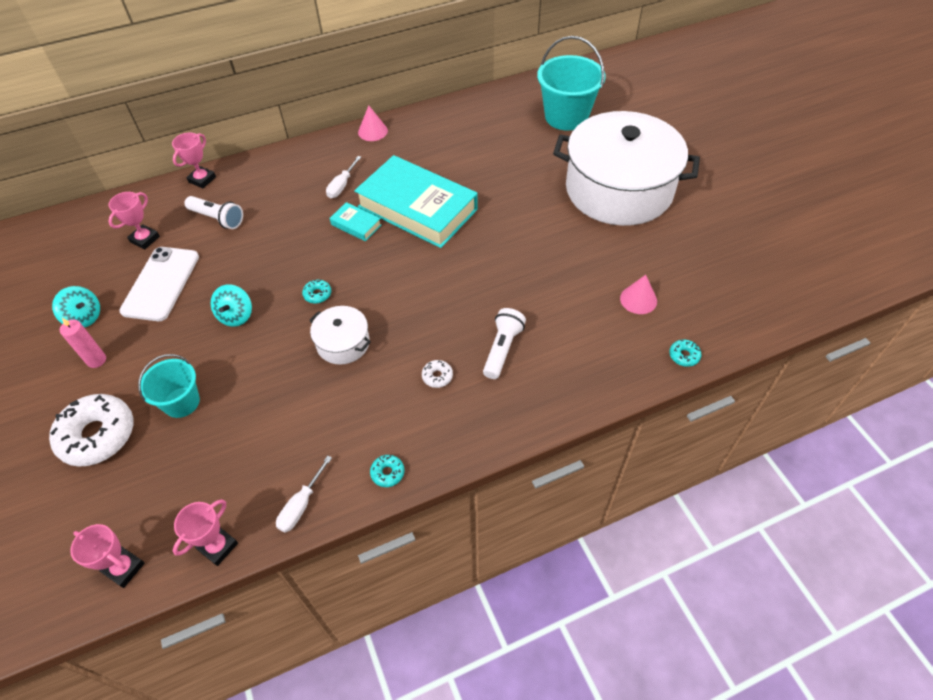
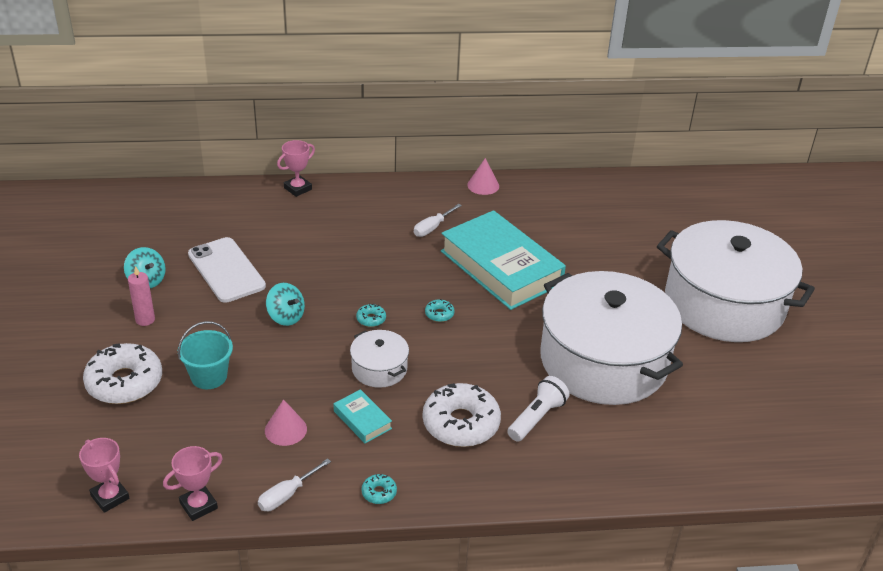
camera: 15 degrees right, 15 degrees down
(145, 239) = (225, 228): pink trophy -> none
(161, 283) = (226, 270): white phone -> white phone turned 60 degrees counterclockwise
(217, 218) = (300, 227): white flashlight -> none
(236, 316) = (286, 317): turquoise spinning top -> turquoise spinning top turned 75 degrees counterclockwise
(356, 225) = (433, 267): turquoise book -> turquoise book (362, 420)
(437, 376) = (461, 423): white donut -> white donut, size x2.37
(539, 274) = (603, 361): none -> white pot
(566, 117) = (695, 220): turquoise bucket -> none
(638, 299) = (700, 412): pink cone -> pink cone (285, 429)
(684, 356) = (728, 478): turquoise donut -> turquoise donut (439, 314)

